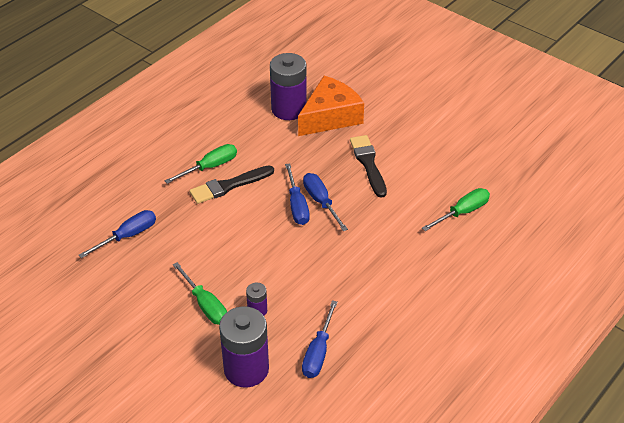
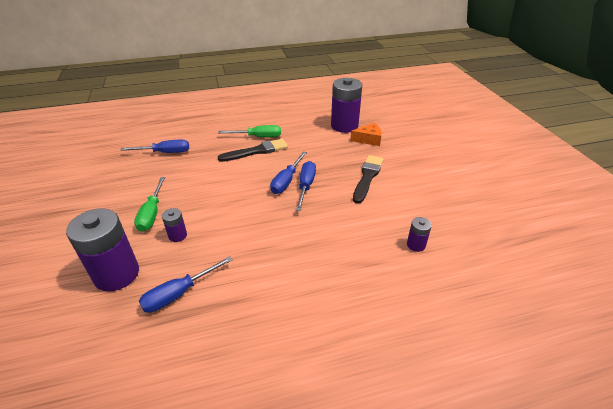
camera: 35 degrees right, 5 degrees down
(229, 186) = (256, 151): black brush -> black brush turned 150 degrees clockwise
(330, 117) = (369, 139): orange cheese -> orange cheese, size x0.54
(462, 212) = (416, 245): green screwdriver -> purple battery

